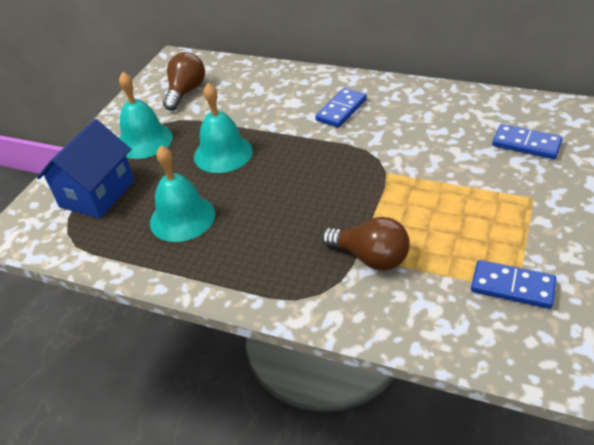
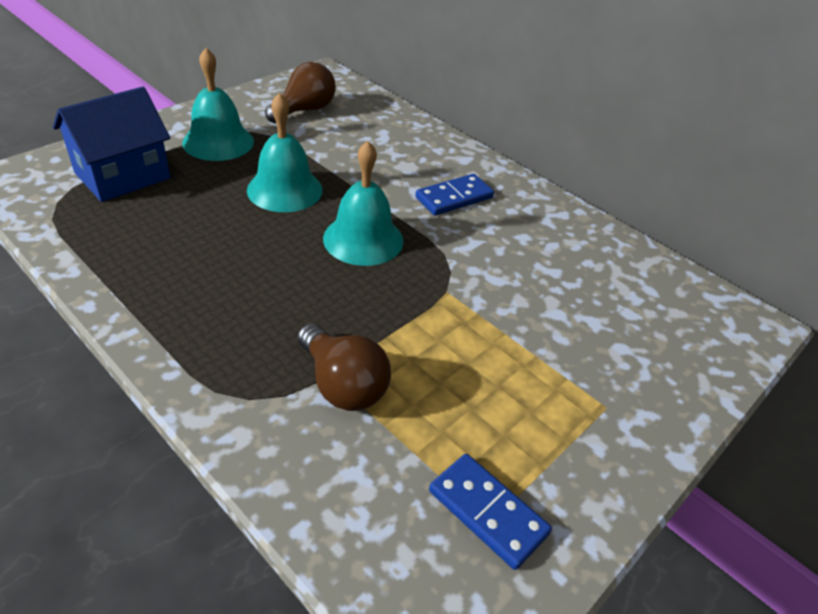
camera: 15 degrees right, 0 degrees up
(182, 218) = (181, 239): turquoise bell -> turquoise bell (363, 239)
(526, 144) = (649, 334): blue domino -> none

